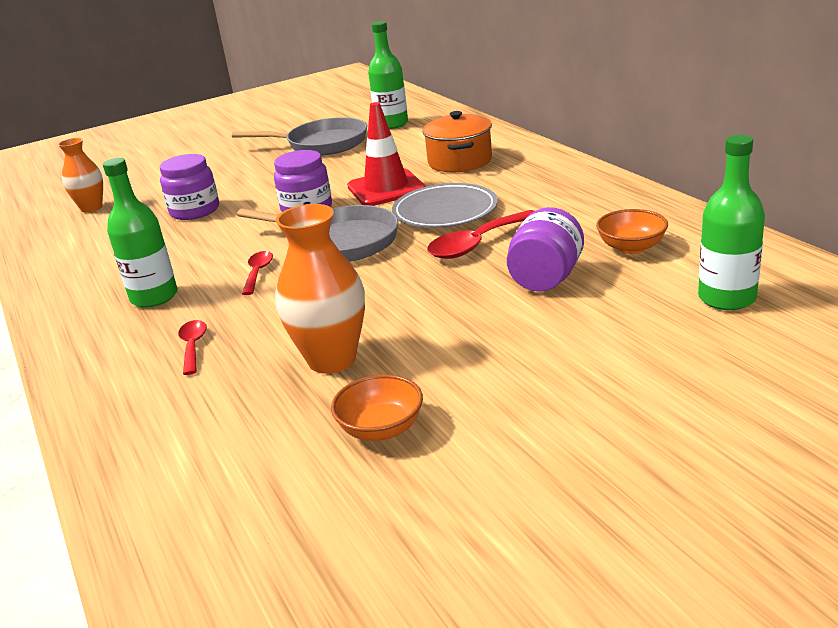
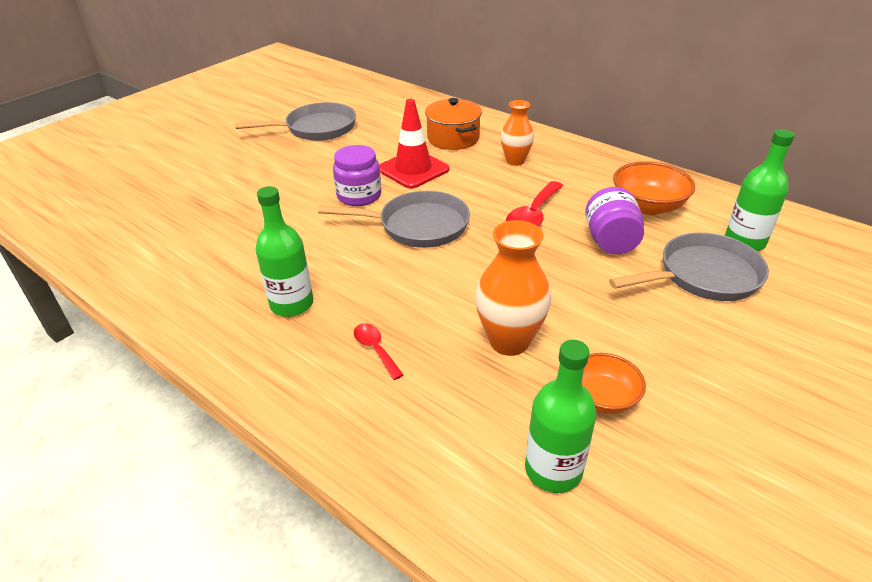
camera: 25 degrees left, 10 degrees up
(91, 208) = (137, 214): orange vase -> orange vase (515, 161)
(195, 211) = (252, 208): purple jar -> none
(258, 272) = (370, 265): red spoon -> none
(392, 124) = (363, 105): green bottle -> green bottle (553, 470)
(445, 211) = (481, 187): grey plate -> none
(630, 327) = (703, 276): none -> grey pan
(631, 247) = (647, 206): orange bowl -> orange bowl, size x1.50

